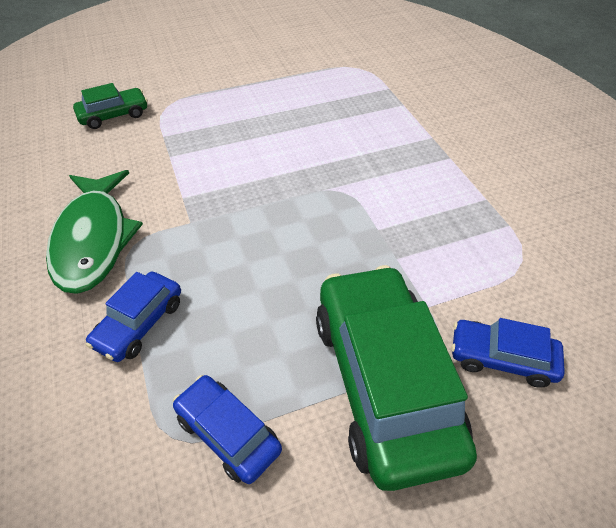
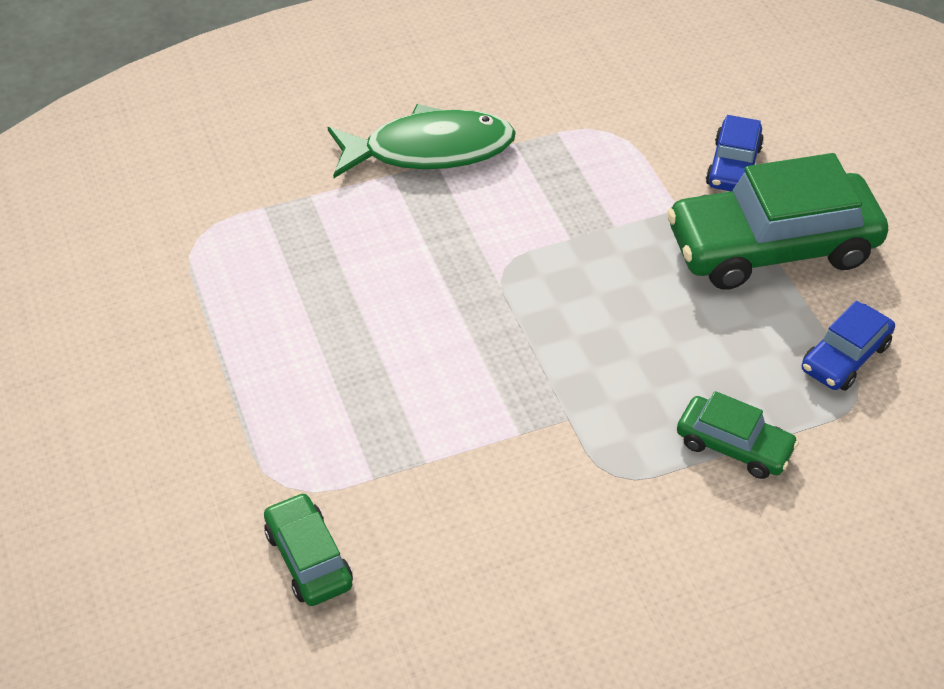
camera: 90 degrees left, 0 degrees up
(93, 240) = (607, 520): green fish -> green fish (430, 150)
(139, 323) = (734, 446): blue car -> green car

